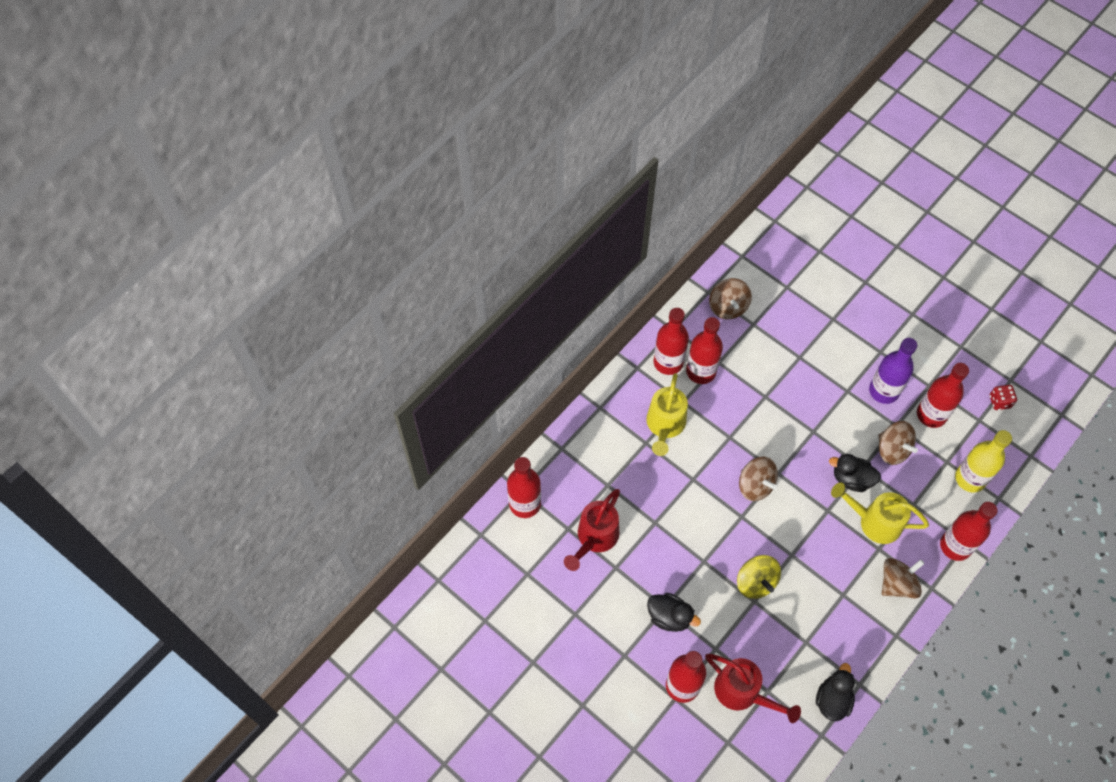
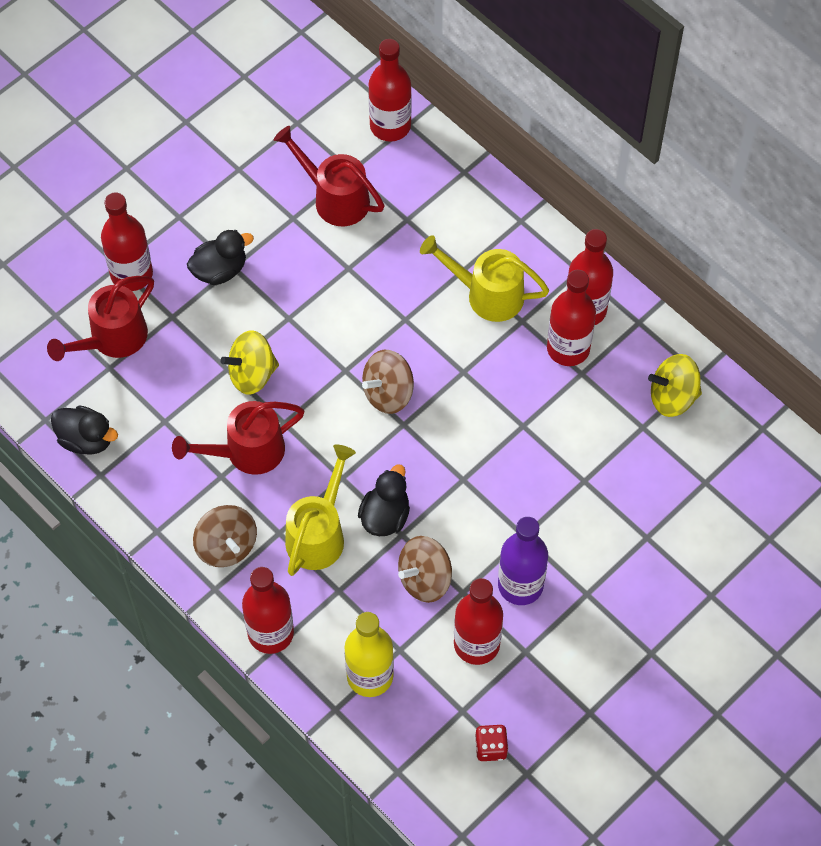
camera: 95 degrees right, 0 degrees up
(669, 617) = (220, 270): black duck -> black duck turned 150 degrees counterclockwise
(728, 307) = (672, 397): brown spinning top -> yellow spinning top
(820, 579) = (246, 452): none -> red watering can

